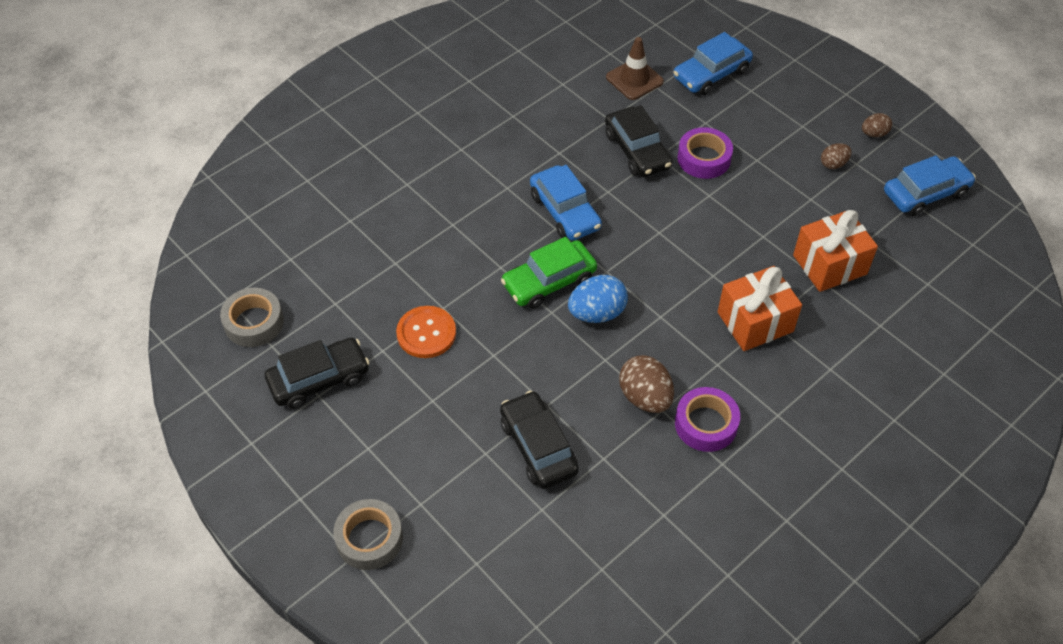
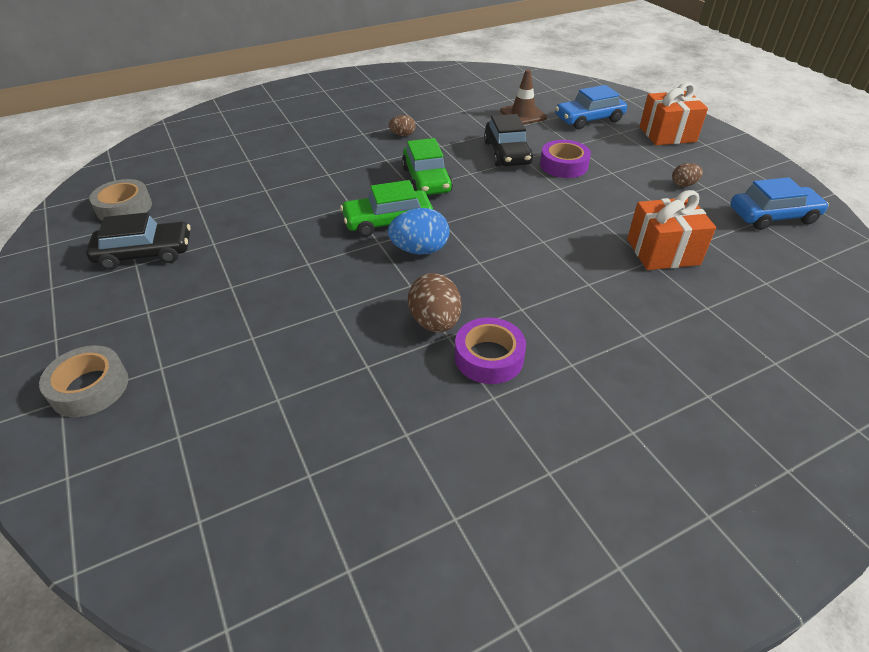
camera: 15 degrees right, 10 degrees down
(426, 333) = (259, 238): orange button -> none
(538, 447) = (306, 342): black car -> none
(565, 211) = (426, 180): blue car -> green car
(755, 322) = (572, 282): orange gift -> orange gift (667, 134)
(874, 134) = (727, 171): brown egg -> brown egg (402, 135)

